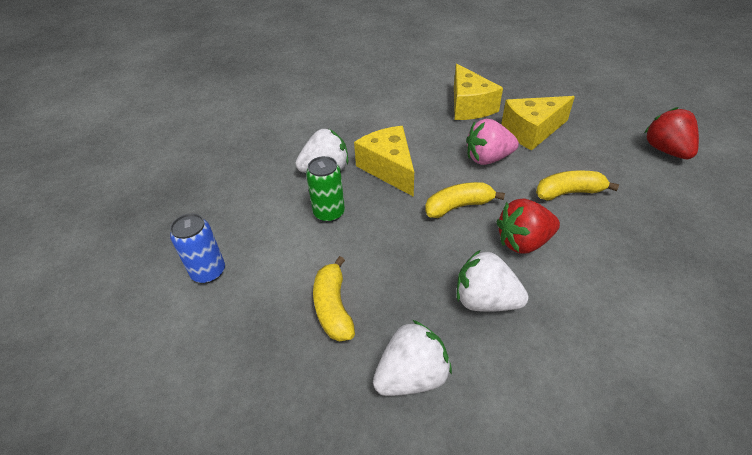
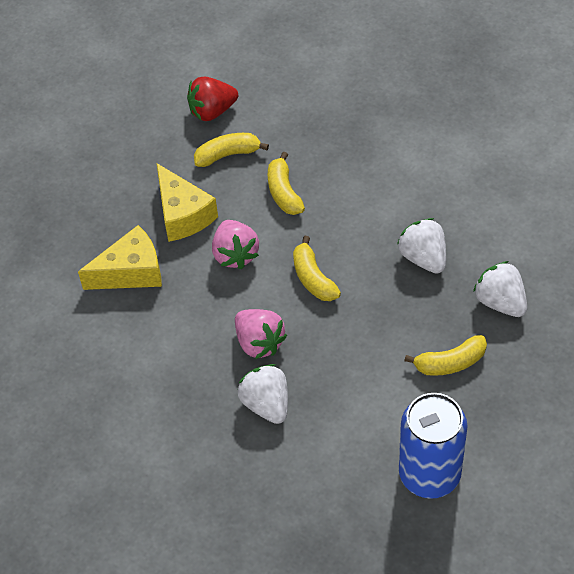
camera: 95 degrees left, 10 degrees up
(208, 272) = (429, 474): blue can -> blue can, size x1.81
(329, 213) = (336, 387): green can -> none
(389, 168) = (259, 343): yellow cheese -> pink strawberry
(485, 301) = (423, 258): white strawberry -> white strawberry turned 135 degrees clockwise
(523, 242) = (354, 230): red strawberry -> none
(610, 158) = (228, 155): none -> yellow banana

